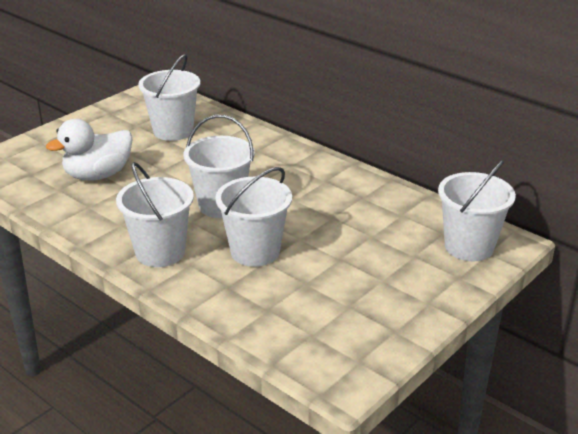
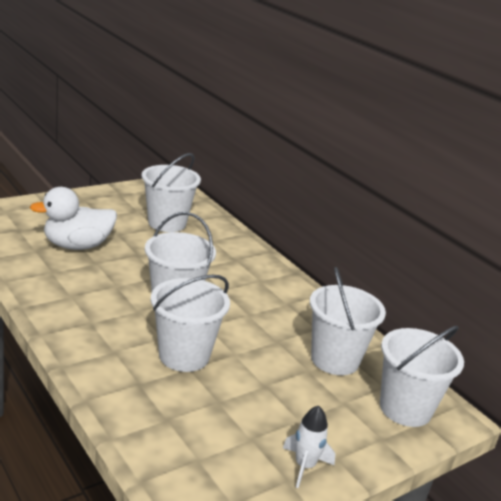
camera: 10 degrees right, 5 degrees down
(160, 252) = (93, 332): white bucket -> white bucket (335, 359)
(404, 316) = (304, 466): none -> white rocket

